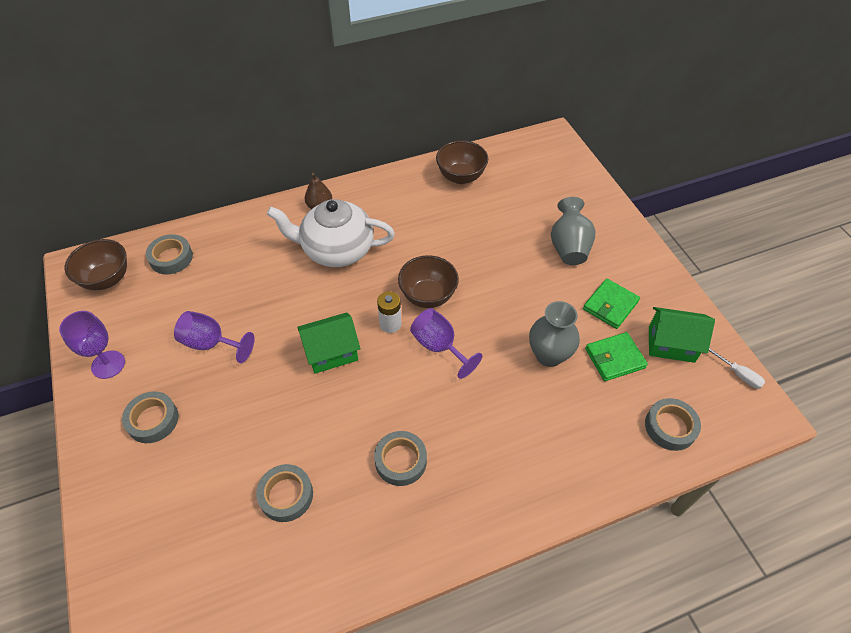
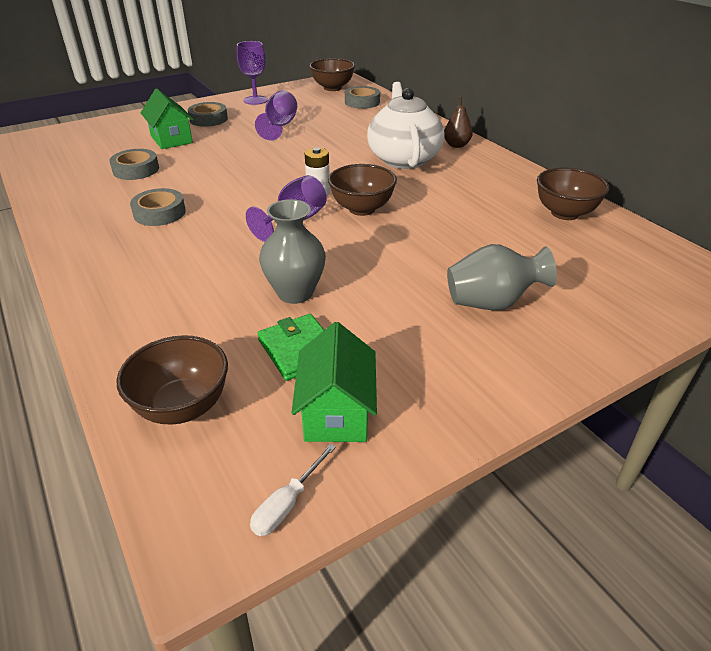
camera: 80 degrees right, 15 degrees down
(331, 352) = (278, 170): green house -> green house (171, 139)
(610, 305) = (395, 345): green wallet -> none
(670, 427) = (183, 407): grey tape -> brown bowl

